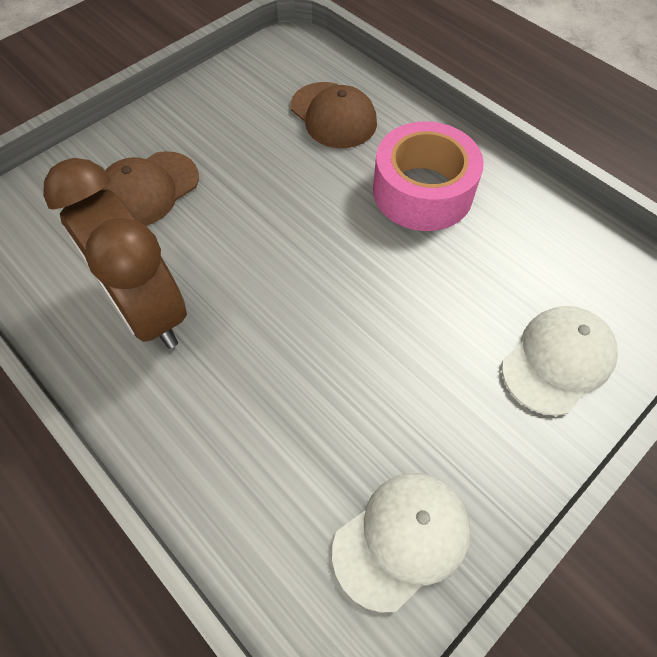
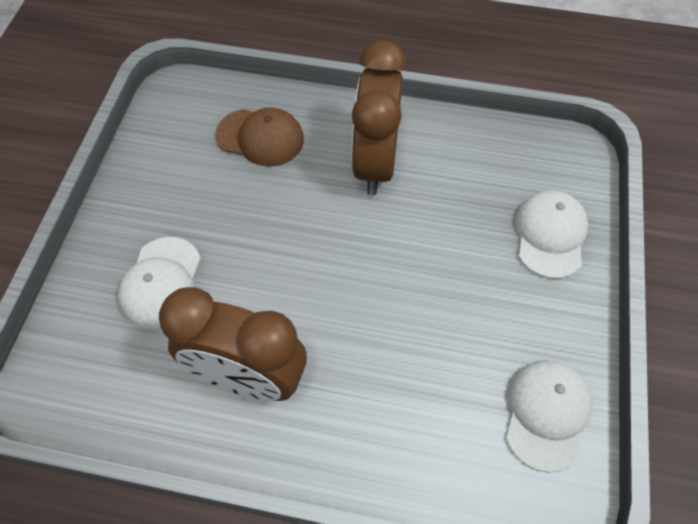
camera: 35 degrees left, 0 degrees up
(148, 189) = (161, 283): brown cap -> white cap
(422, 191) = (375, 163): pink tape -> brown clock

